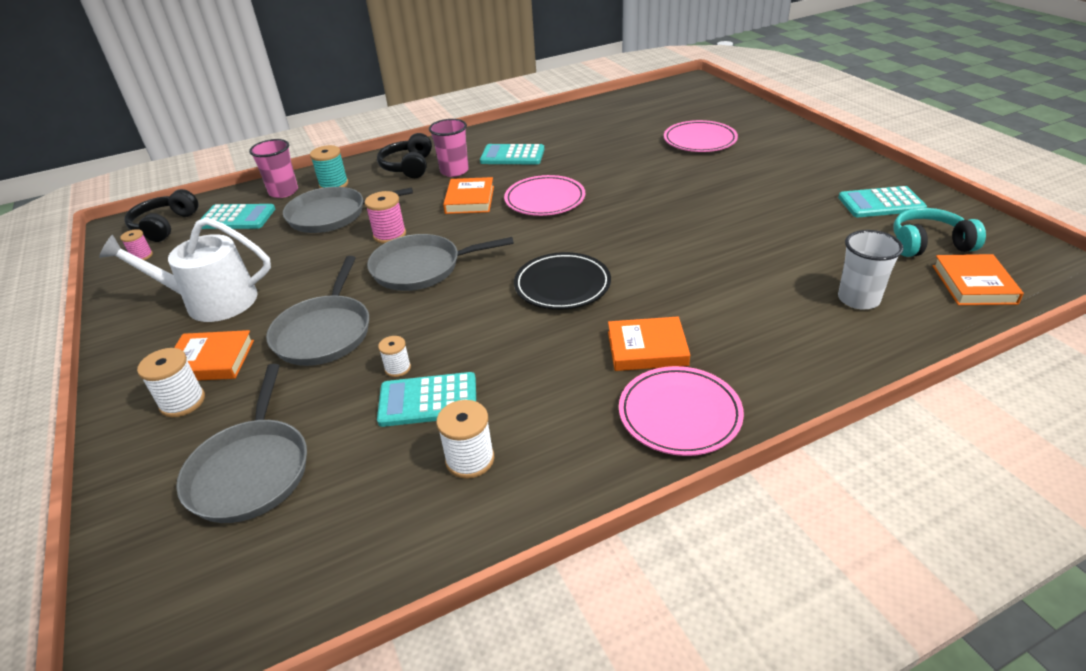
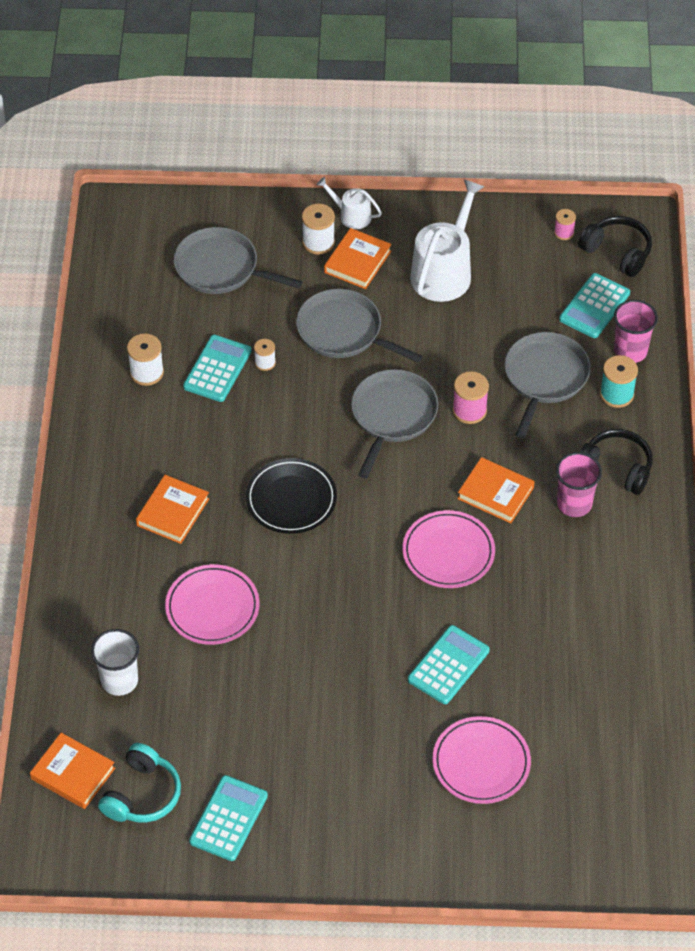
camera: 115 degrees right, 15 degrees up
(129, 393) = (351, 215): none -> white watering can
(512, 155) = (575, 569): turquoise calculator -> turquoise calculator (448, 665)
(679, 414) = (98, 494): pink plate -> pink plate (212, 608)

